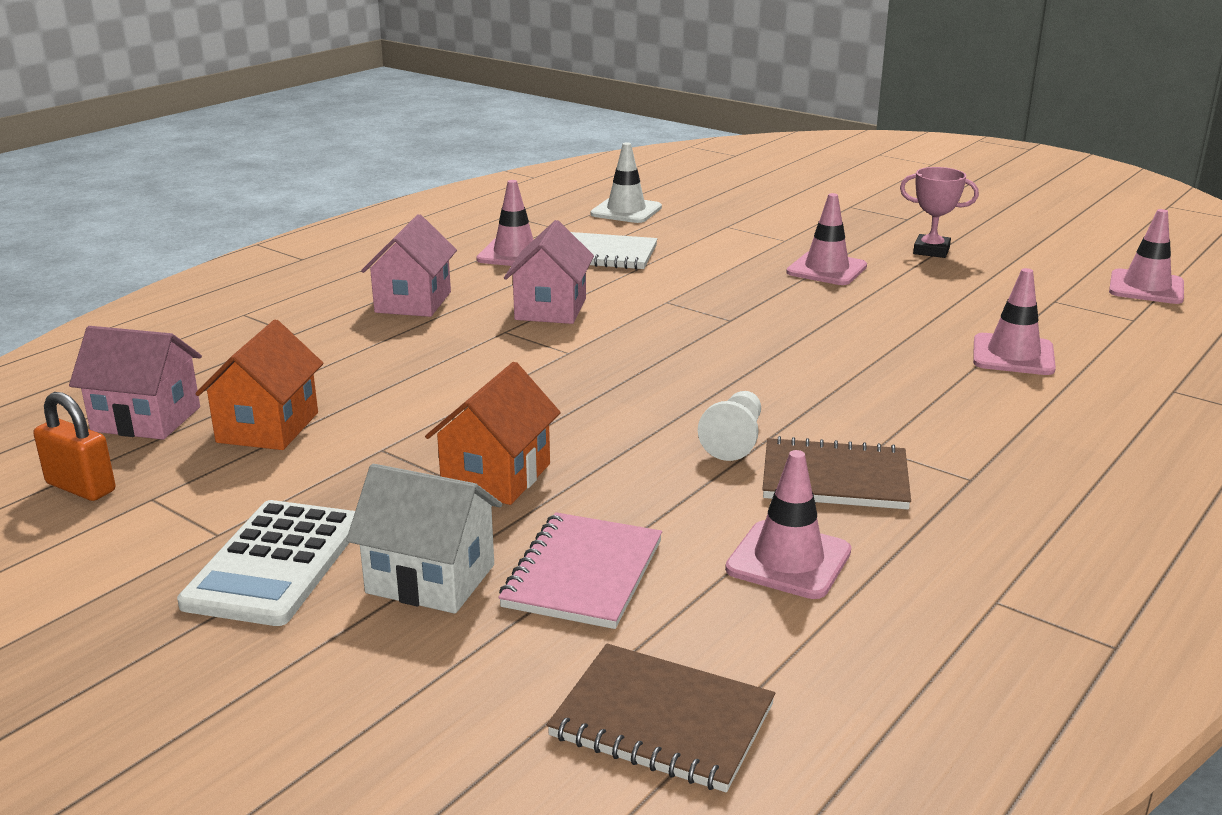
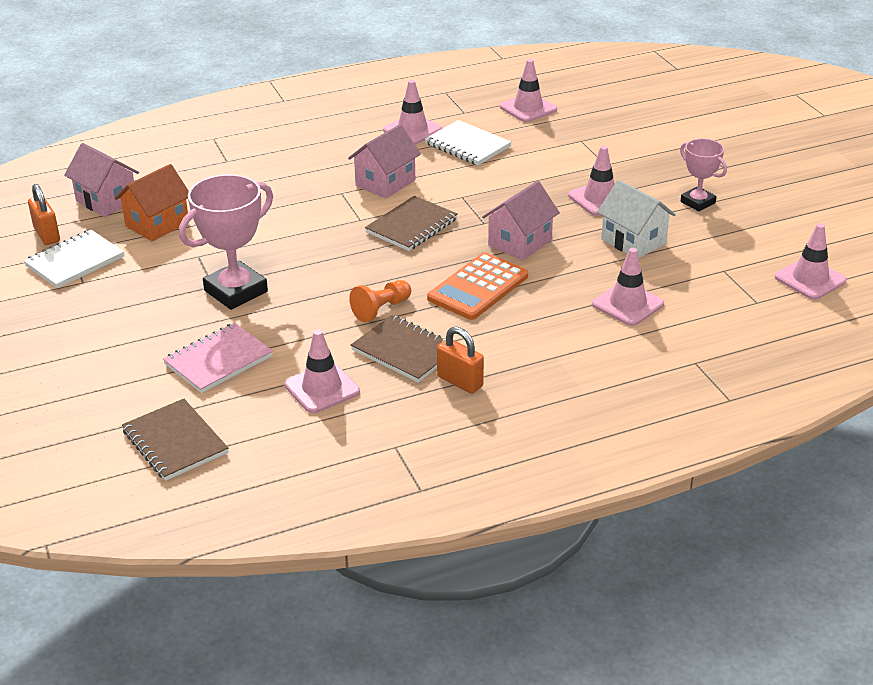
camera: 30 degrees right, 10 degrees up
(172, 510) = (75, 261): none -> white notebook
(274, 563) = (92, 306): white calculator -> none
(413, 302) = (312, 155): pink house -> pink house (520, 243)
(430, 579) = (150, 338): white house -> white house (633, 241)
(496, 476) = (236, 291): orange house -> pink trophy
(626, 211) = (528, 108): white traffic cone -> pink traffic cone
(646, 343) = (411, 226): none -> brown notebook
(734, 440) = (381, 309): white pawn -> orange pawn
(821, 384) = (478, 287): none -> orange calculator
(956, 492) = (460, 382): none -> orange padlock

